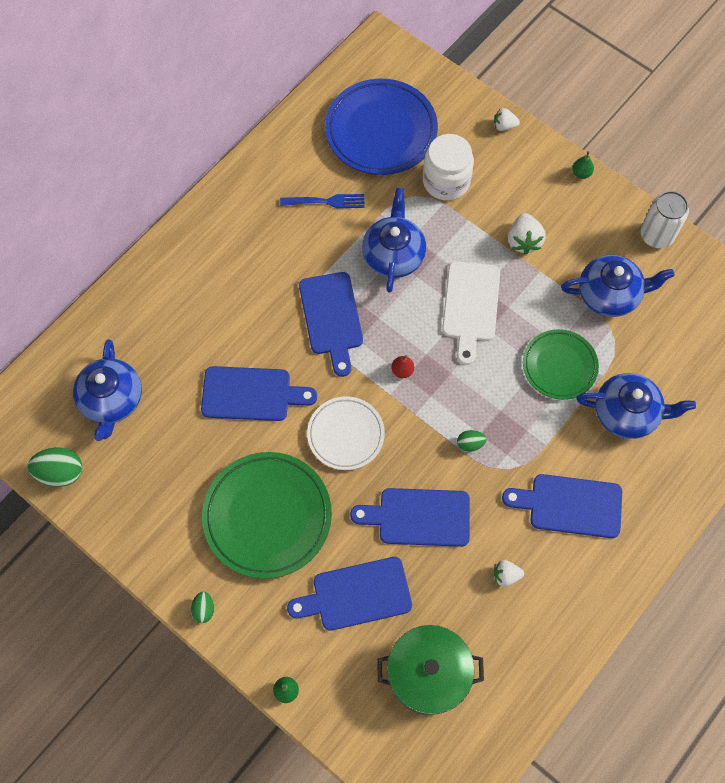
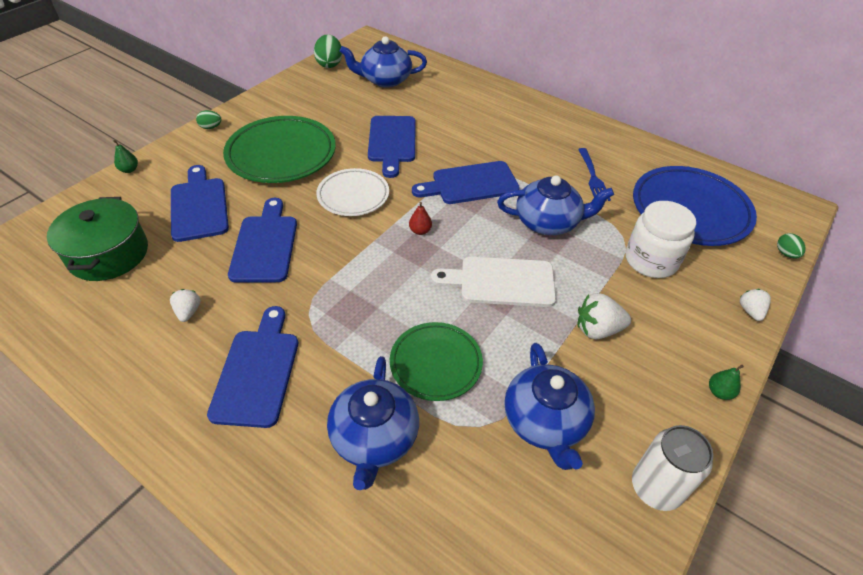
camera: 85 degrees right, 20 degrees down
(470, 444) = (339, 282): green egg -> green egg (786, 253)

